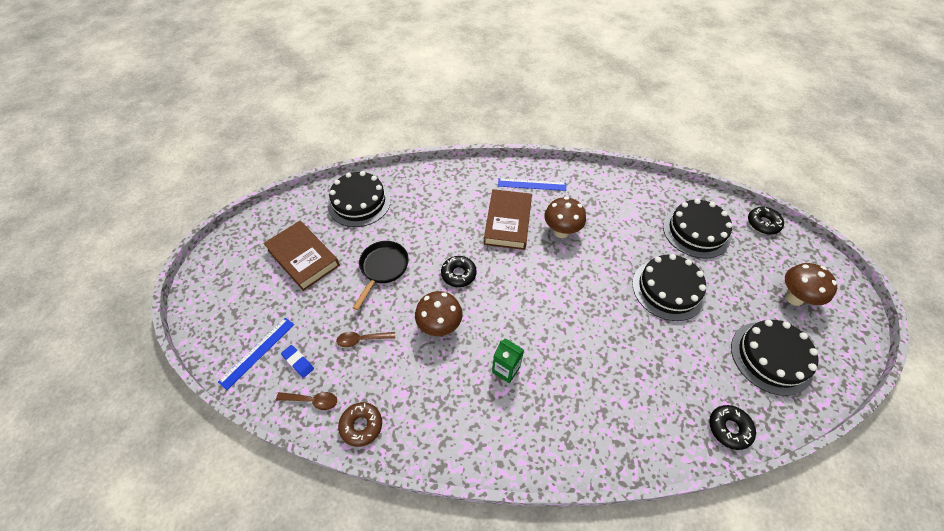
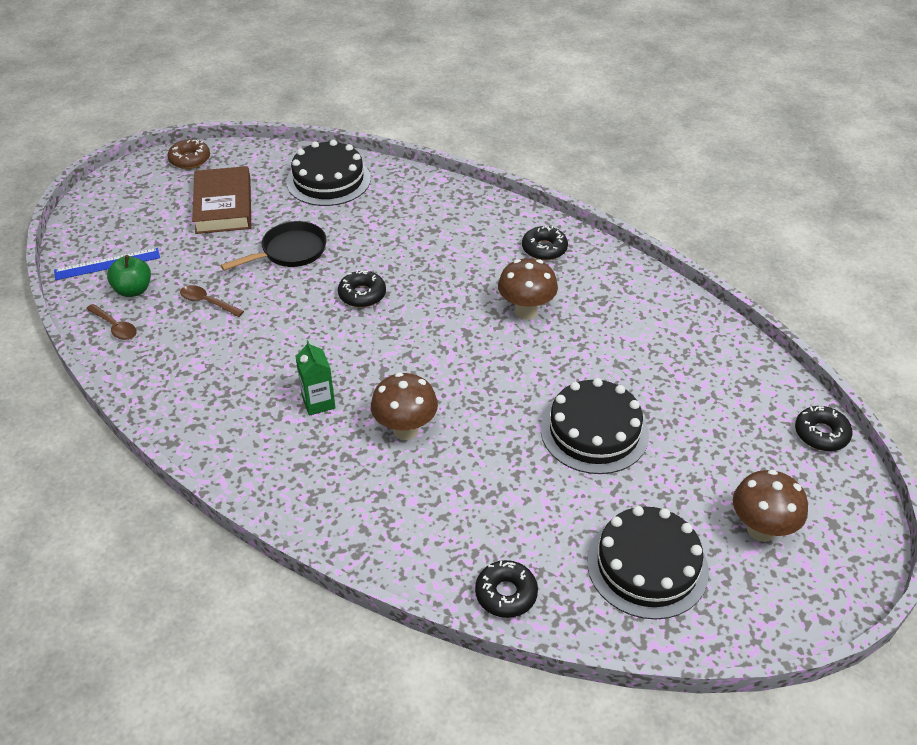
camera: 35 degrees right, 10 degrees down
(298, 362) = (133, 290): blue eraser -> green apple
(361, 425) = (136, 370): brown donut -> brown donut (190, 159)
(440, 326) = (293, 330): brown mushroom -> brown mushroom (405, 430)
(507, 222) = (471, 272): brown book -> none
(532, 184) = (544, 249): blue ruler -> black donut
(696, 231) = (708, 395): black cake -> none

